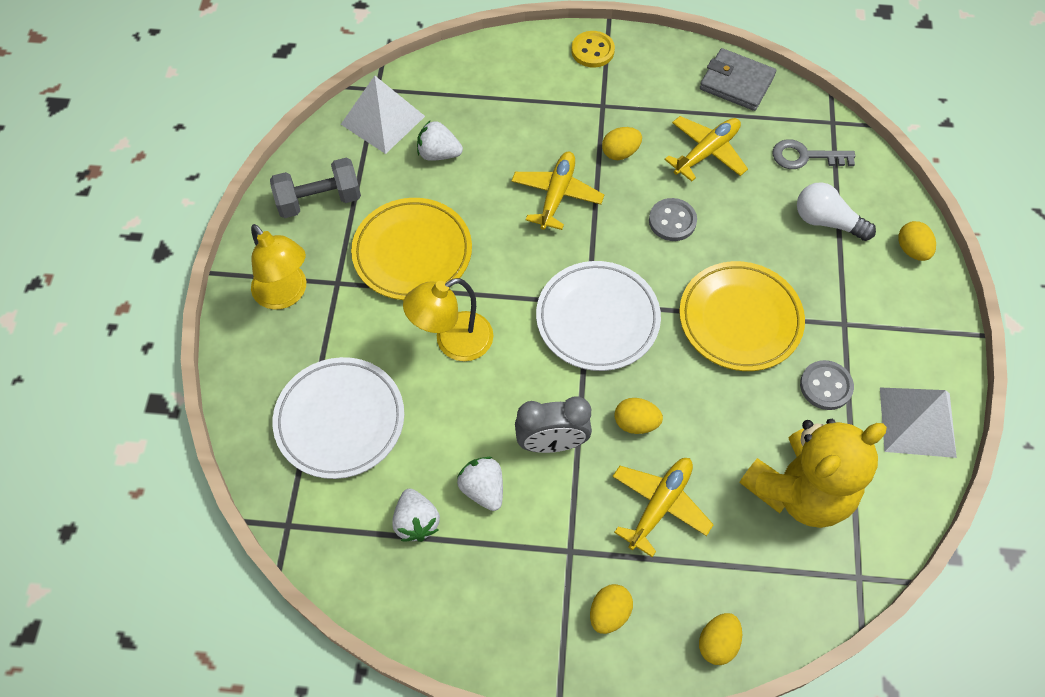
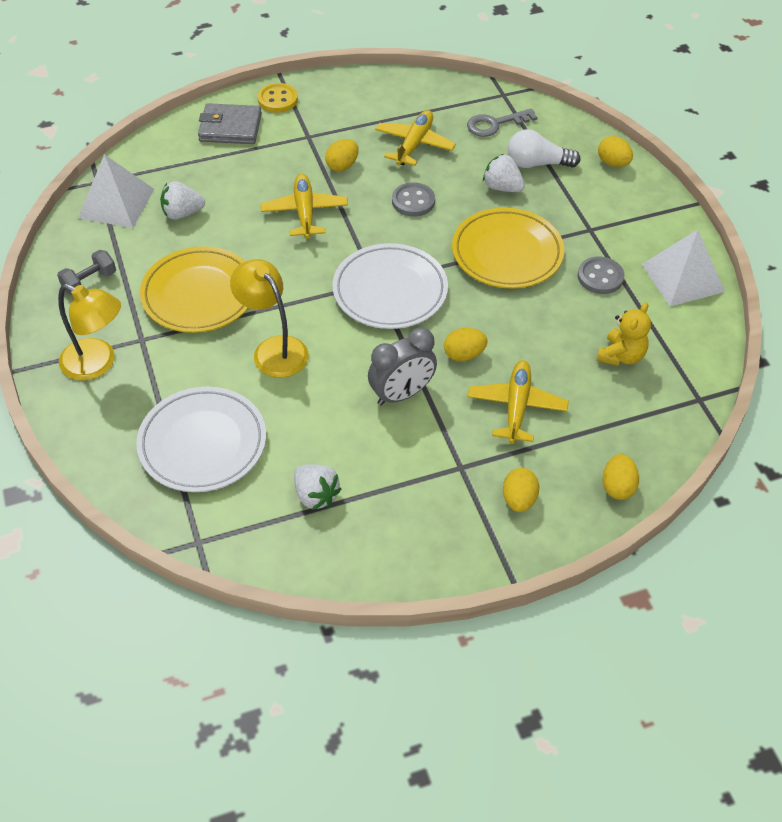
camera: 25 degrees left, 10 degrees down
(319, 200) = (89, 282): grey dumbbell -> grey dumbbell, size x0.65
(453, 342) = (273, 349): yellow lamp -> yellow lamp turned 105 degrees clockwise
(483, 489) = (361, 449): white strawberry -> white strawberry (502, 187)
(736, 83) = (411, 89): grey wallet -> grey wallet (230, 127)
(800, 490) = (621, 356): yellow teddy bear -> yellow teddy bear, size x0.50

